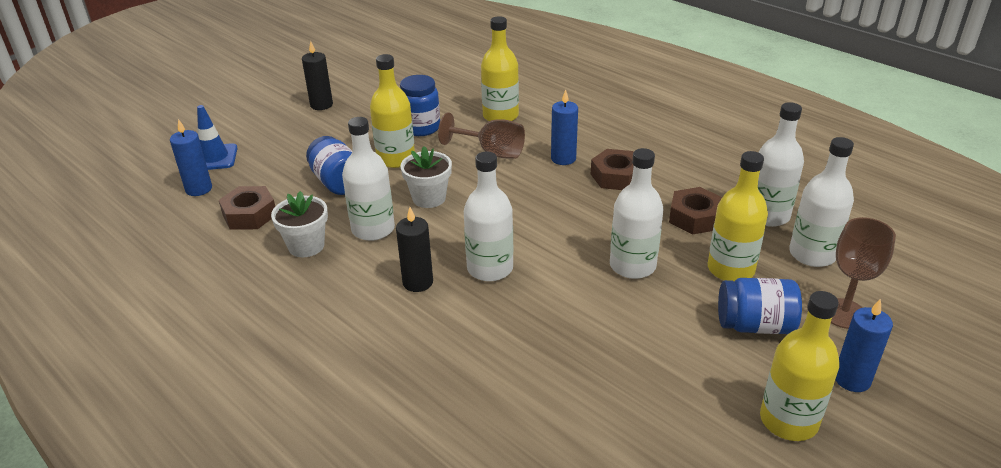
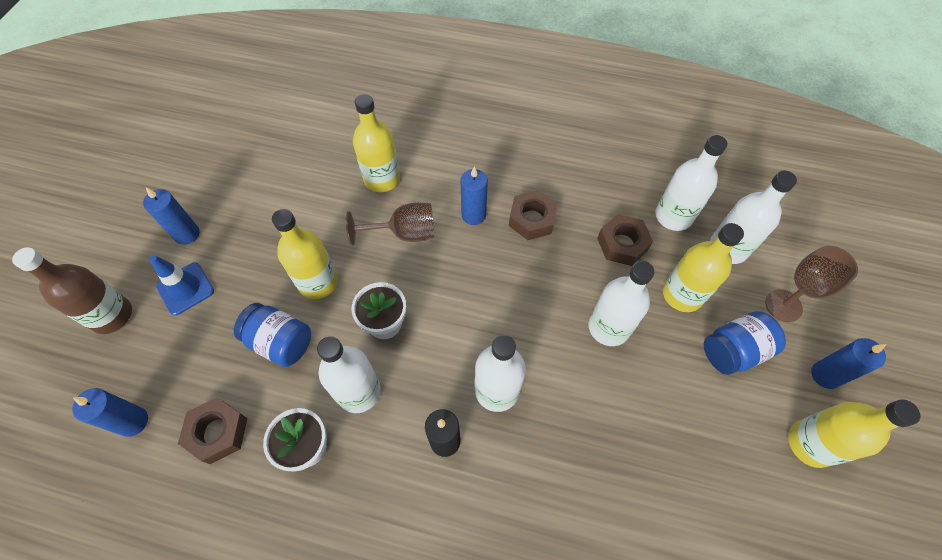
camera: 30 degrees left, 25 degrees up
(214, 158) = (118, 366): blue traffic cone -> blue traffic cone (185, 288)
(233, 131) = (112, 315): none -> brown bottle
(321, 105) = (187, 234): black candle -> blue candle
(421, 128) = (315, 227): blue jar -> none

